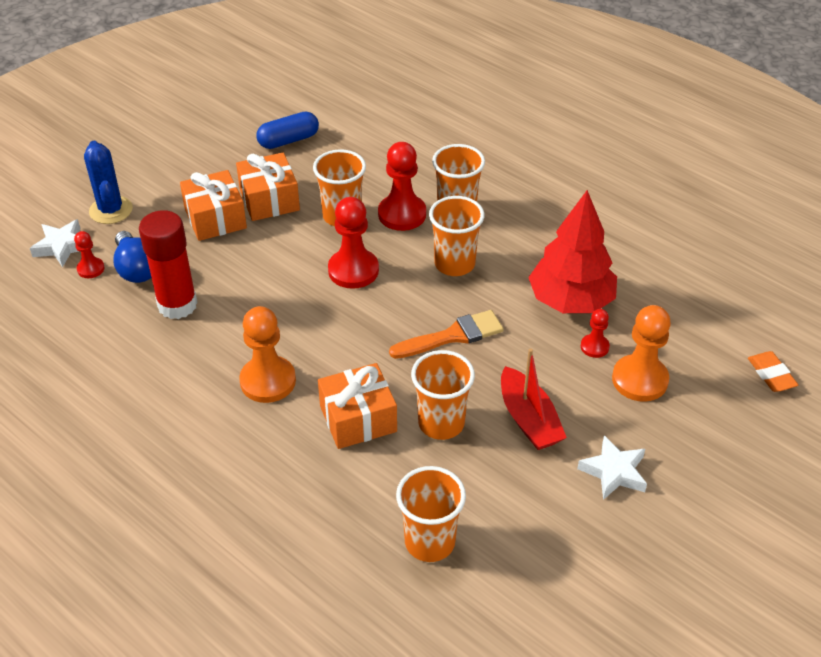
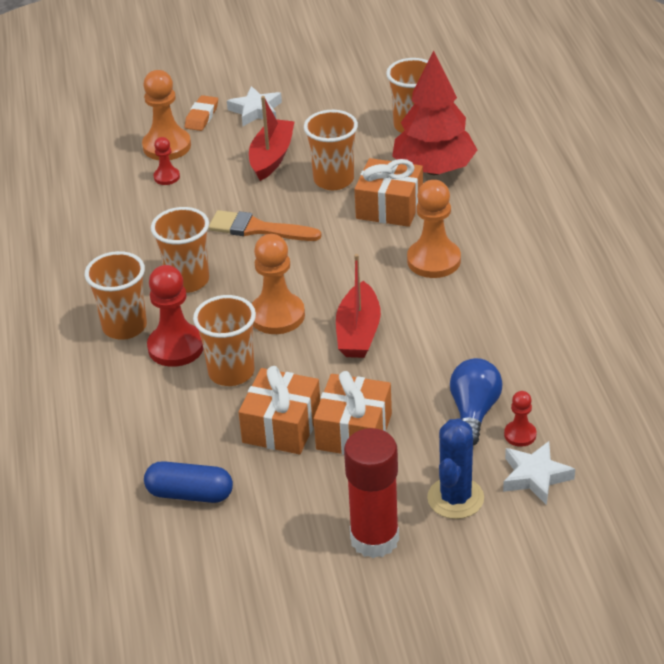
camera: 140 degrees left, 5 degrees down
(177, 305) = (460, 357): red glue stick -> red glue stick (374, 539)
(276, 287) = (358, 332): none -> red boat
(353, 270) = (277, 315): red pawn -> orange pawn
(570, 301) = (138, 212): red tree -> red tree (434, 169)
(771, 375) = (80, 113): orange eraser -> orange eraser (202, 117)

